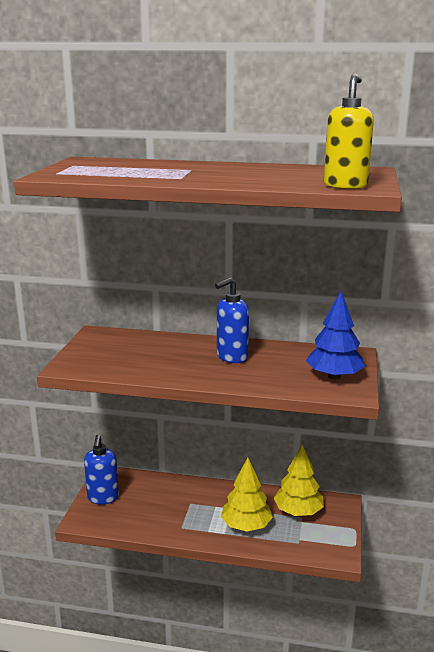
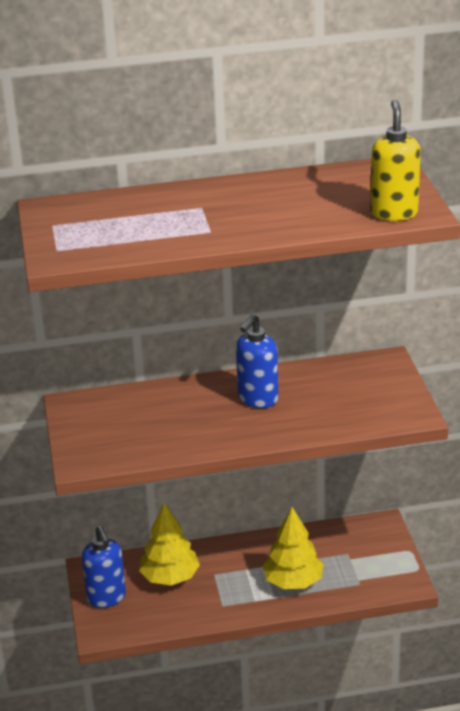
camera: 20 degrees left, 10 degrees up
(298, 511) = (340, 548): yellow tree -> yellow tree (170, 577)
(334, 376) = (383, 398): blue tree -> none

